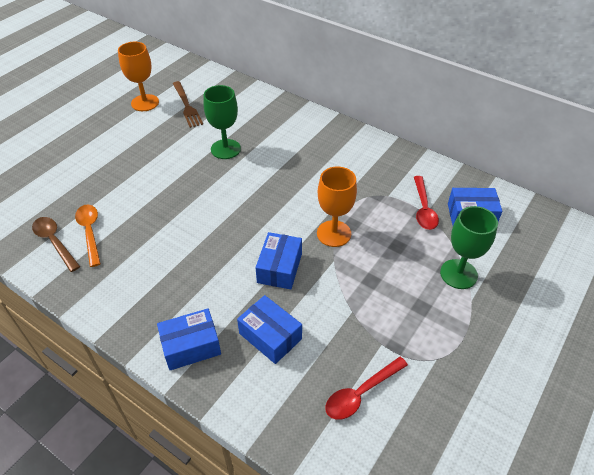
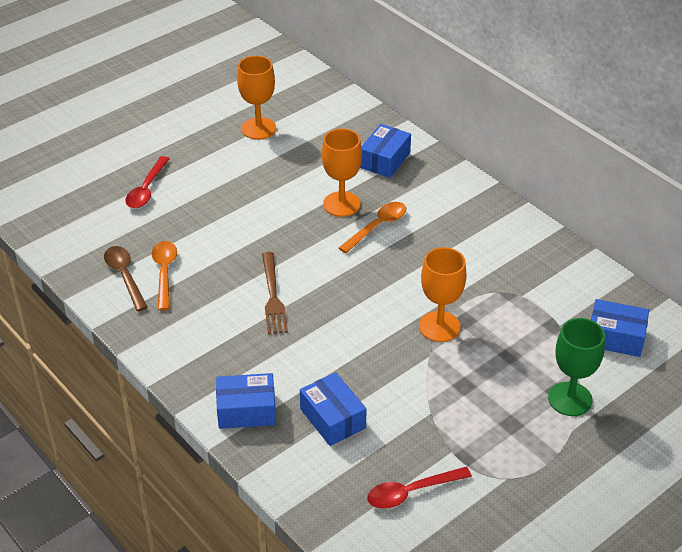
camera: 15 degrees right, 5 degrees down
(187, 106) = (309, 141): brown fork -> brown fork (273, 296)
(225, 149) = (341, 204): green goblet -> orange goblet
(259, 161) = (377, 226): none -> orange spoon
(279, 268) = (364, 352): blue box -> blue box (385, 160)
(423, 209) = (559, 319): red spoon -> red spoon (146, 189)

